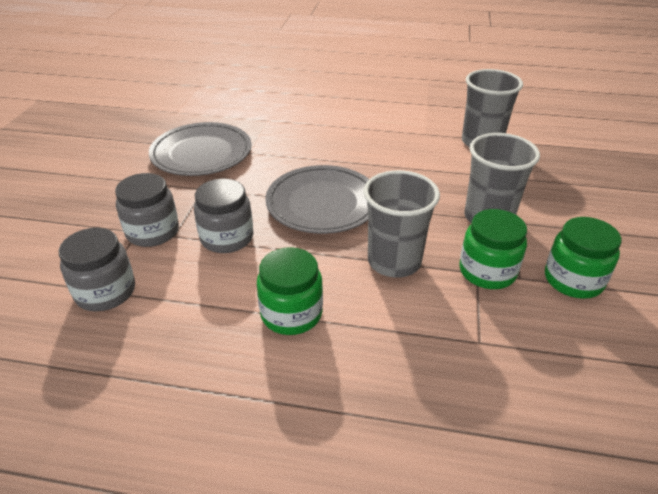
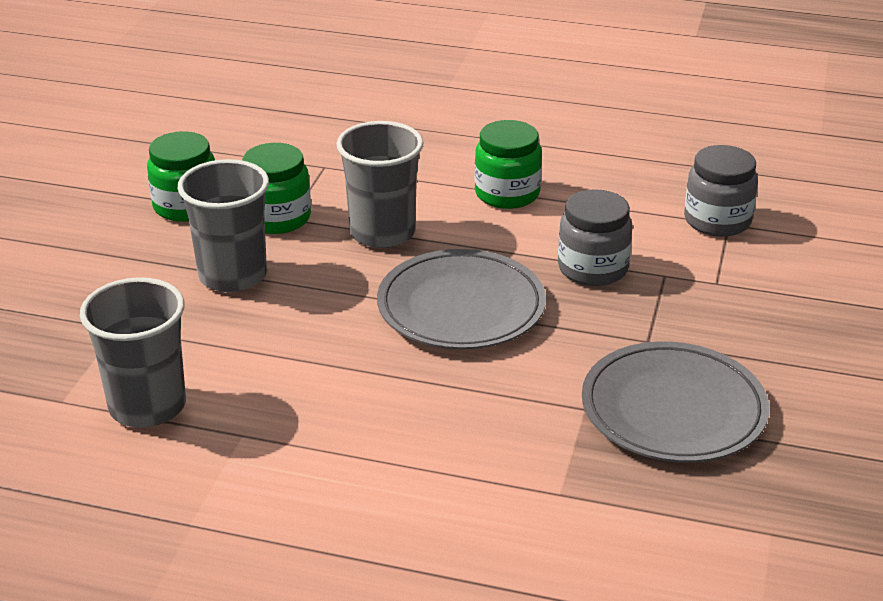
camera: 175 degrees left, 5 degrees down
(152, 232) = (695, 281): grey jar -> none

